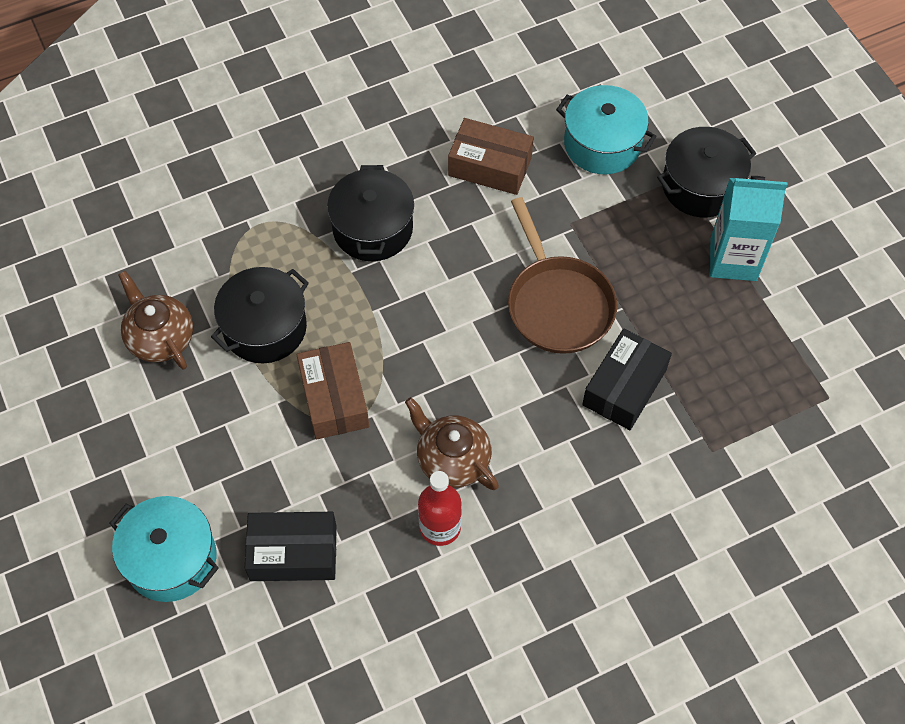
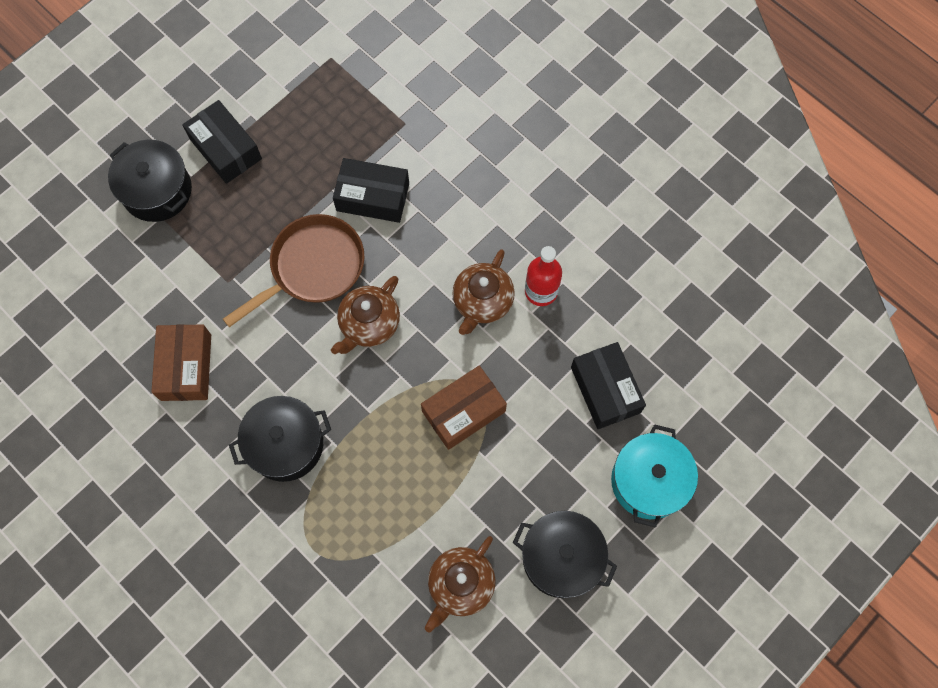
camera: 110 degrees left, 10 degrees up
(265, 328) = (418, 497): black pot -> black pot (561, 558)
(471, 338) = (369, 324): none -> brown teapot
(602, 144) = (133, 280): turquoise pot -> none
(733, 259) = (225, 149): turquoise carton -> black box

